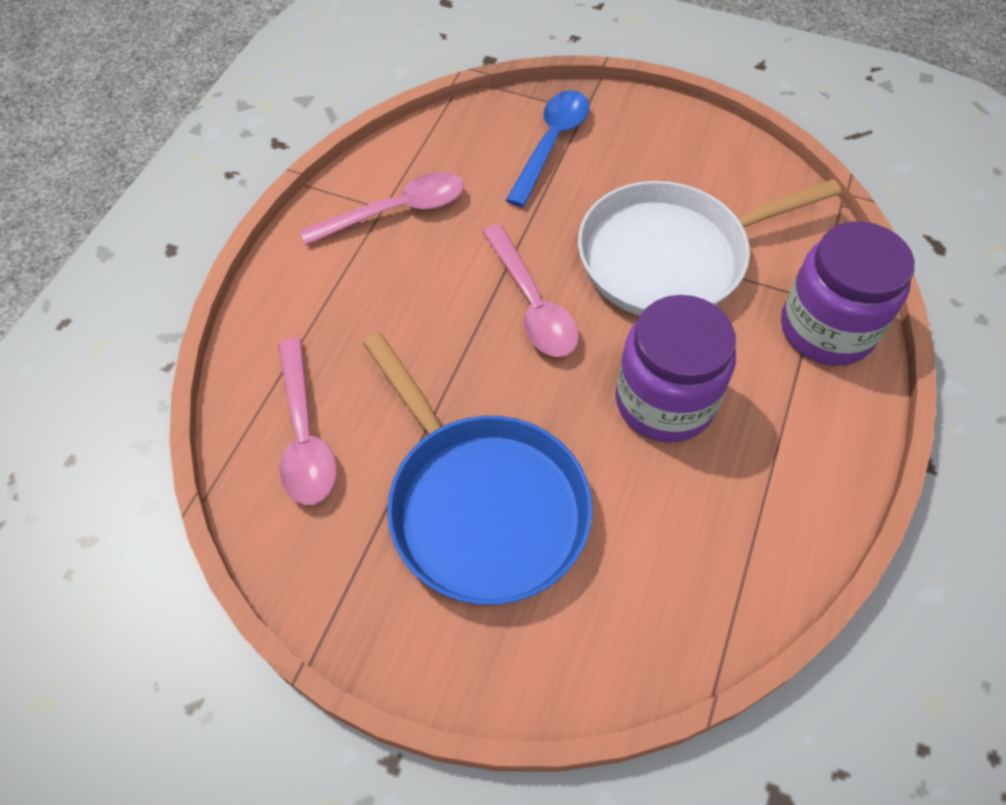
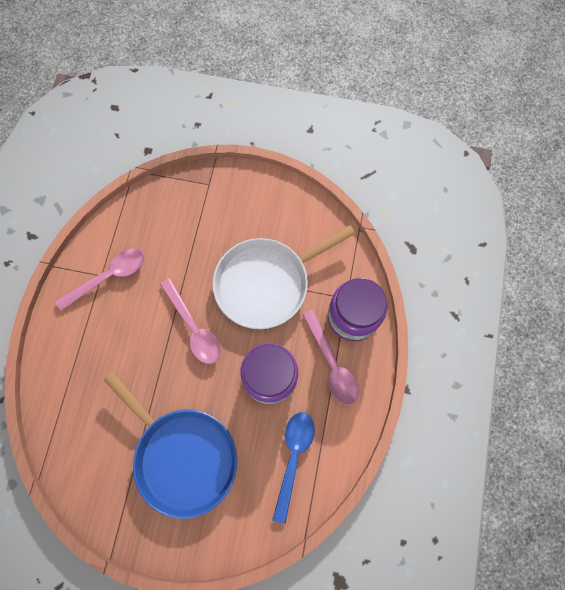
camera: 10 degrees left, 15 degrees up
(305, 436) = (84, 432): pink spoon -> pink spoon (332, 364)
(552, 143) = (192, 212): blue spoon -> blue spoon (293, 457)

